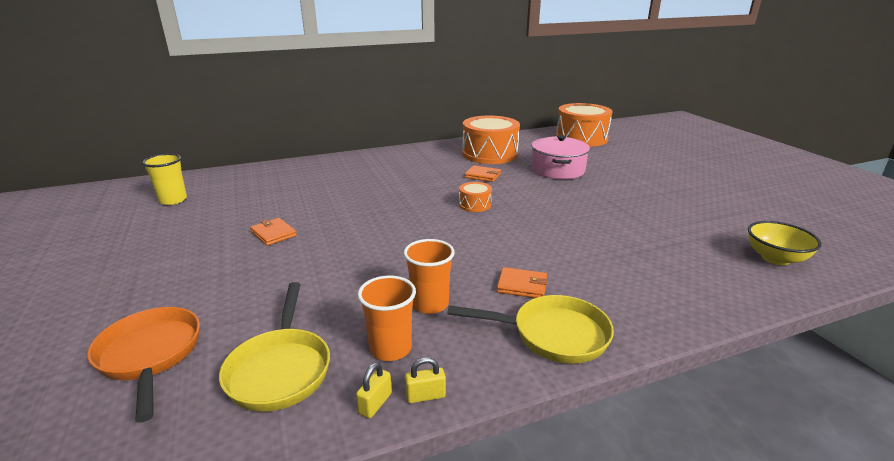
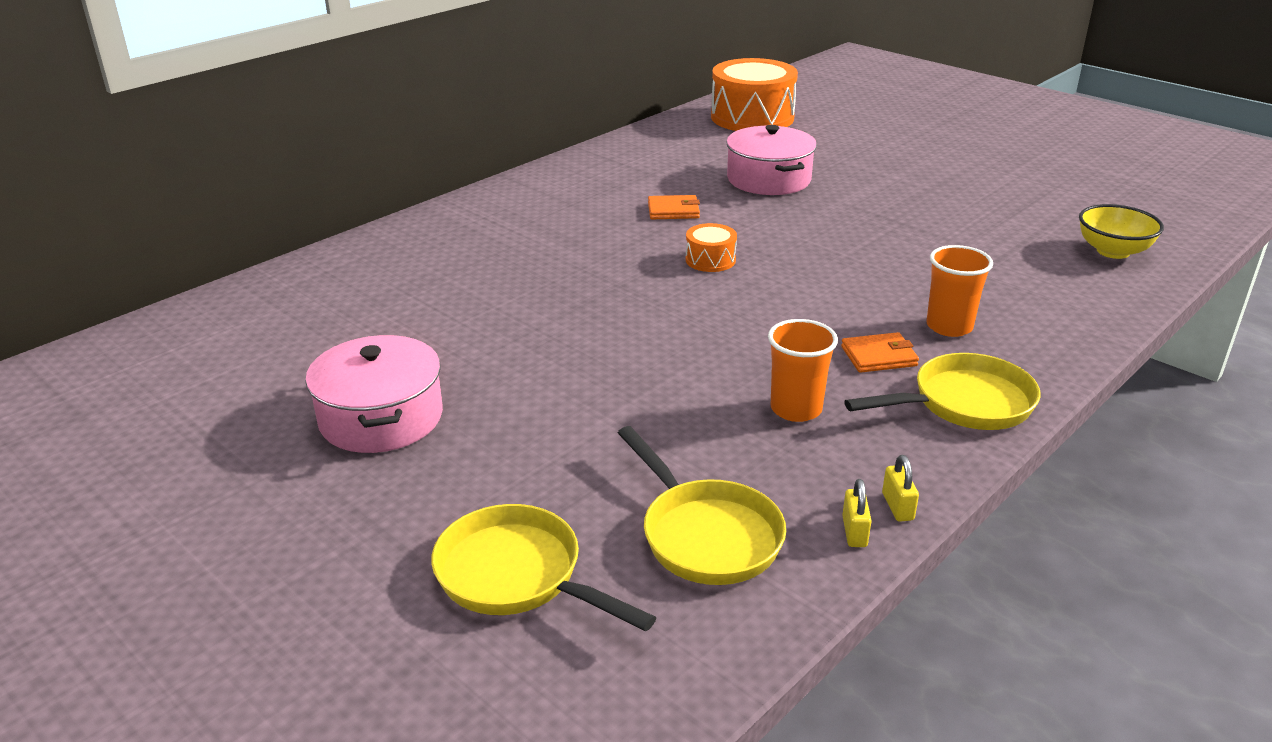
camera: 25 degrees left, 5 degrees up
(150, 356) = (517, 576): orange pan -> yellow pan
(173, 200) = (209, 363): yellow cup -> none
(206, 245) = (381, 418): none -> pink pot
(273, 234) = (466, 374): orange wallet -> none
(390, 348) = (806, 472): orange cup -> orange cup (949, 326)
(425, 396) = (897, 507): yellow padlock -> yellow padlock turned 60 degrees counterclockwise
(489, 154) = (645, 171): orange drum -> none

